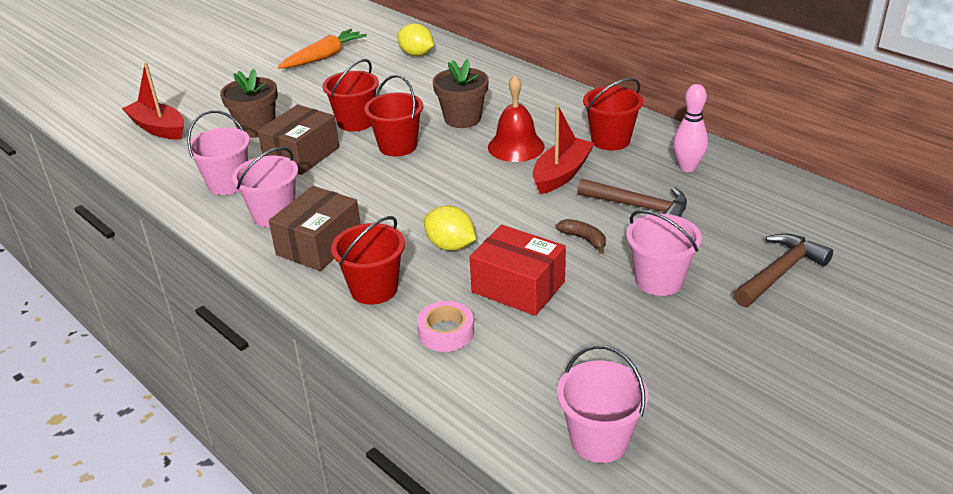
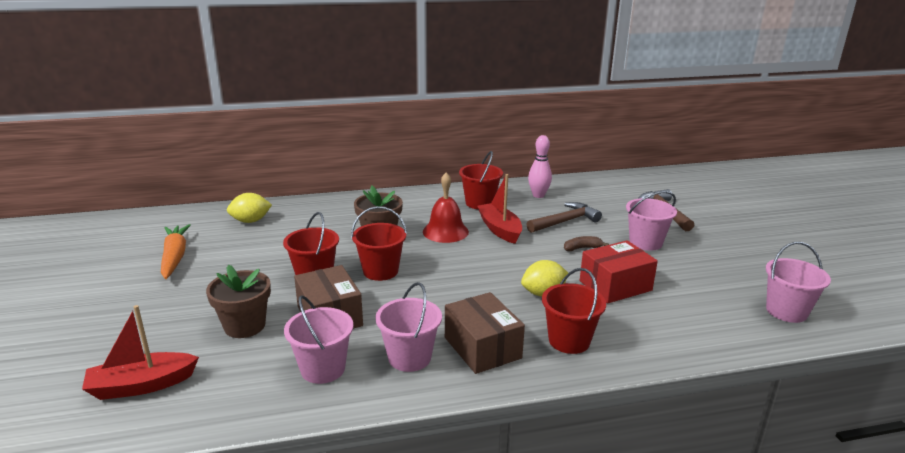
camera: 60 degrees left, 10 degrees down
(446, 332) = (646, 327): pink tape -> none

